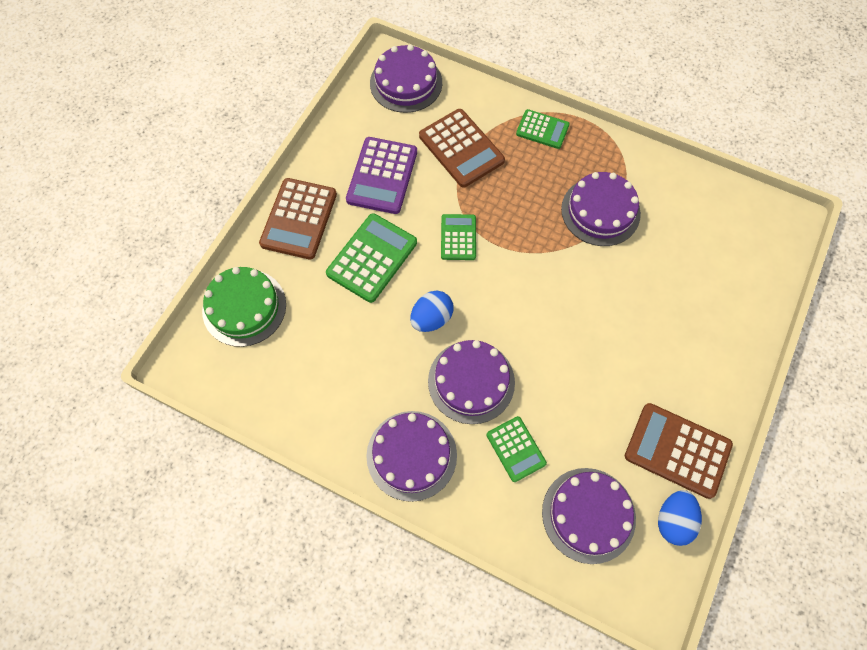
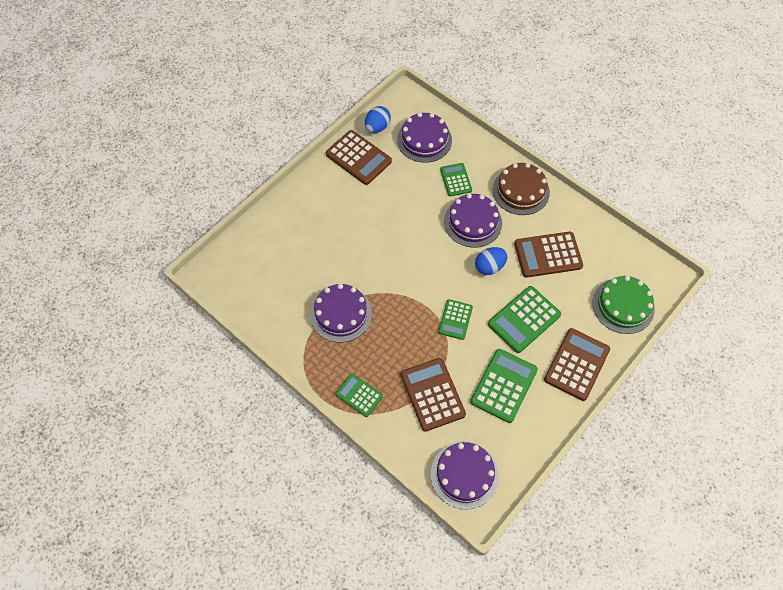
camera: 165 degrees left, 5 degrees down
(354, 356) = (548, 255): none -> brown calculator
(382, 176) = (504, 385): purple calculator -> green calculator
(411, 455) = (521, 191): purple cake -> brown cake

